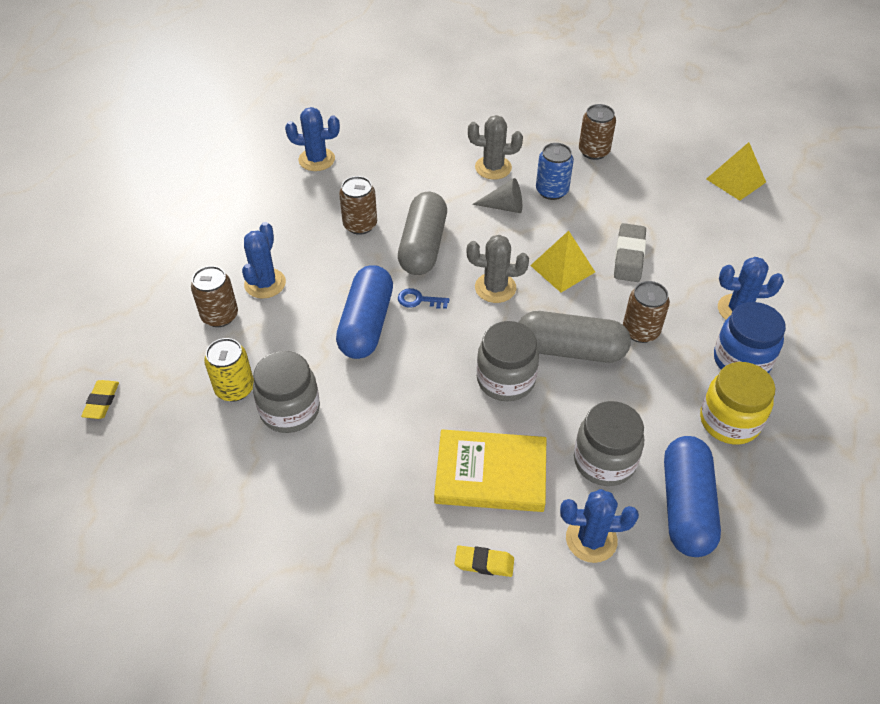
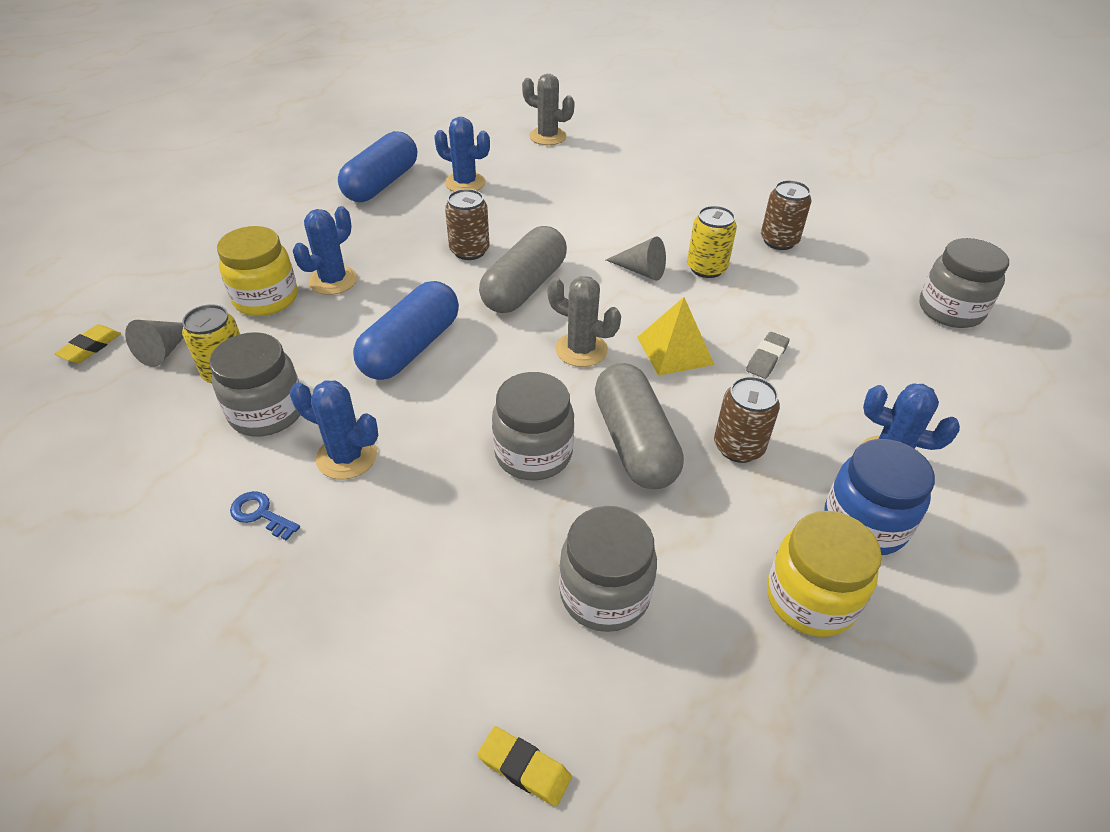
camera: 20 degrees right, 5 degrees down
(168, 385) = (165, 350): none -> grey cone
(220, 316) = (266, 299): brown can -> yellow jar
(418, 300) = (485, 339): blue key -> blue key (260, 514)
(484, 563) = (368, 673): yellow eraser -> yellow eraser (524, 768)
(490, 474) = (447, 560): yellow book -> none
(493, 168) = (650, 231): grey cactus -> grey cactus (547, 137)
(552, 191) = (706, 268): blue can -> yellow can
(570, 349) = (634, 442): grey capsule -> grey capsule turned 45 degrees clockwise
(591, 539) = (528, 695): blue cactus -> blue cactus (347, 457)
(629, 256) = (766, 358): grey eraser -> grey eraser, size x0.66
(686, 506) = (689, 697): blue capsule -> blue capsule (381, 184)
(736, 180) = (950, 310): yellow pyramid -> grey jar

